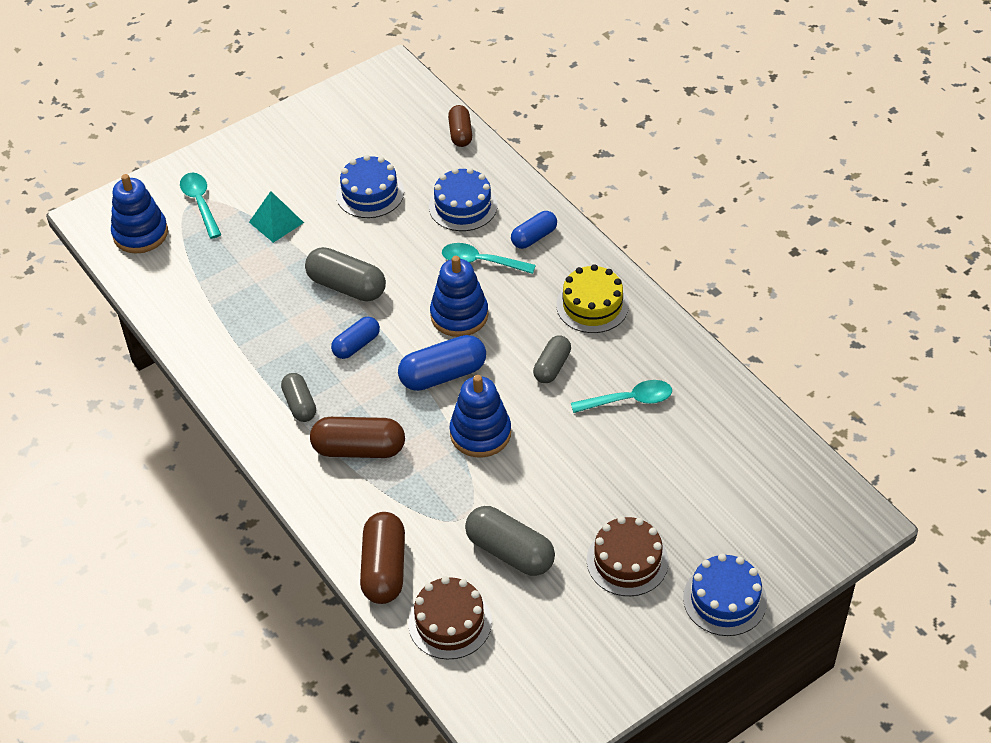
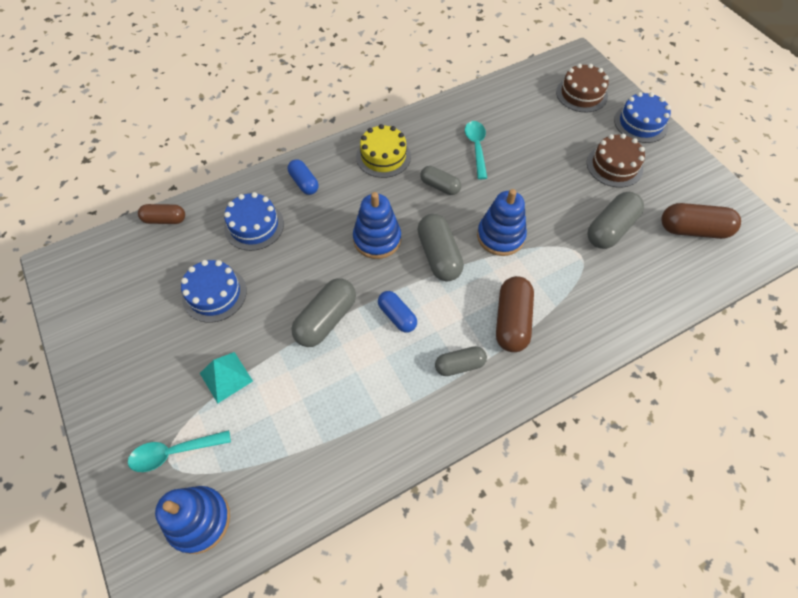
camera: 85 degrees left, 10 degrees up
(384, 568) = (631, 311): brown capsule -> brown capsule (693, 230)
(443, 375) = (439, 255): blue capsule -> grey capsule
(450, 622) = (675, 271): brown cake -> brown cake (581, 94)
(481, 262) = (322, 219): turquoise spoon -> none

